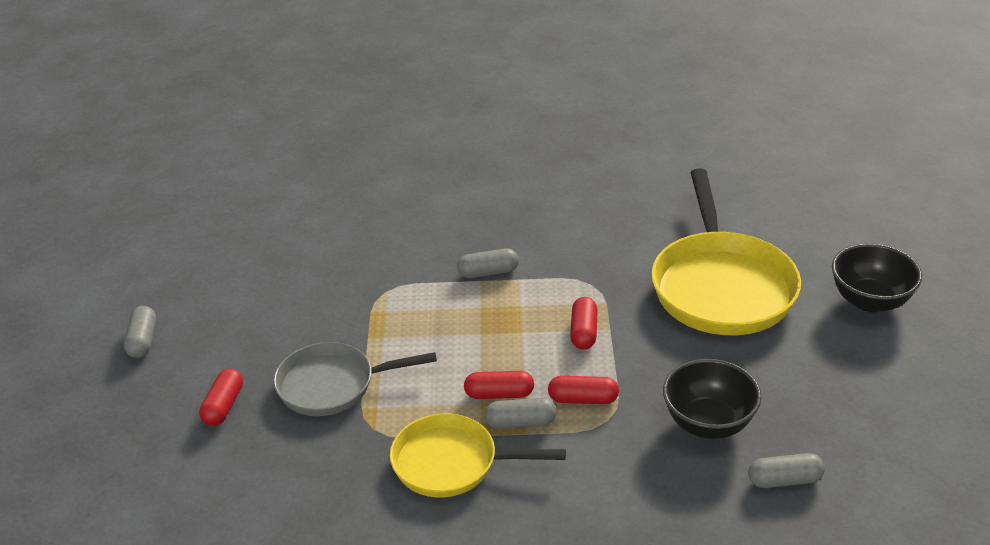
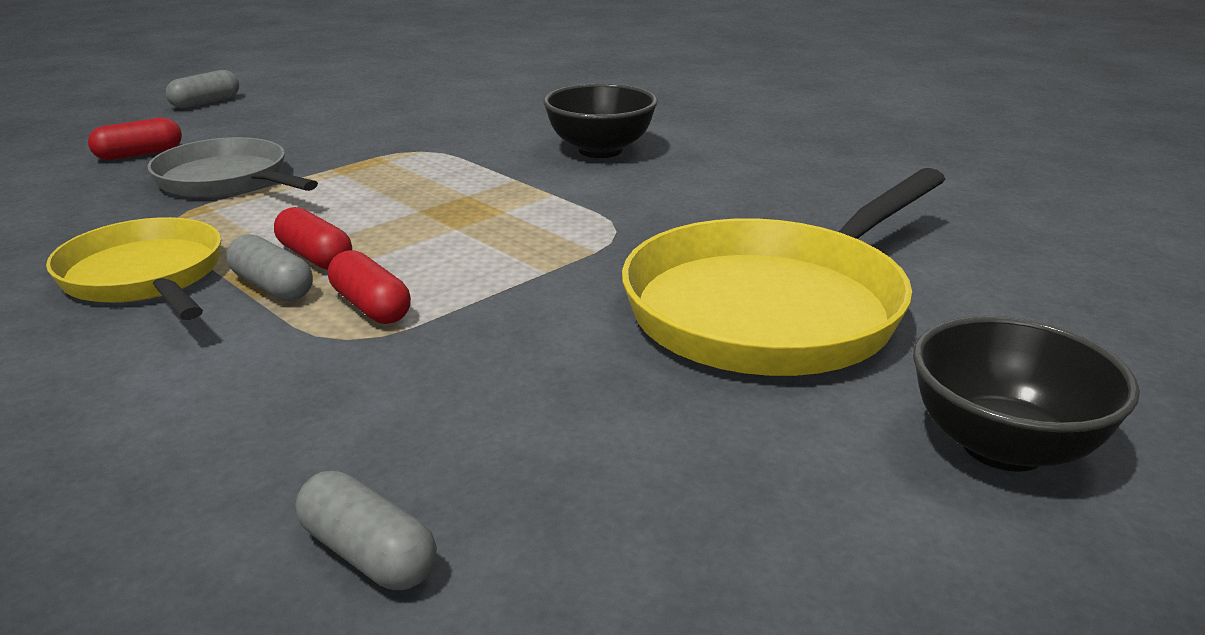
camera: 45 degrees right, 10 degrees down
(488, 272) = (536, 177): grey capsule -> none
(583, 332) = (512, 259): red capsule -> none
(708, 423) = (436, 417): black bowl -> black bowl (600, 150)

